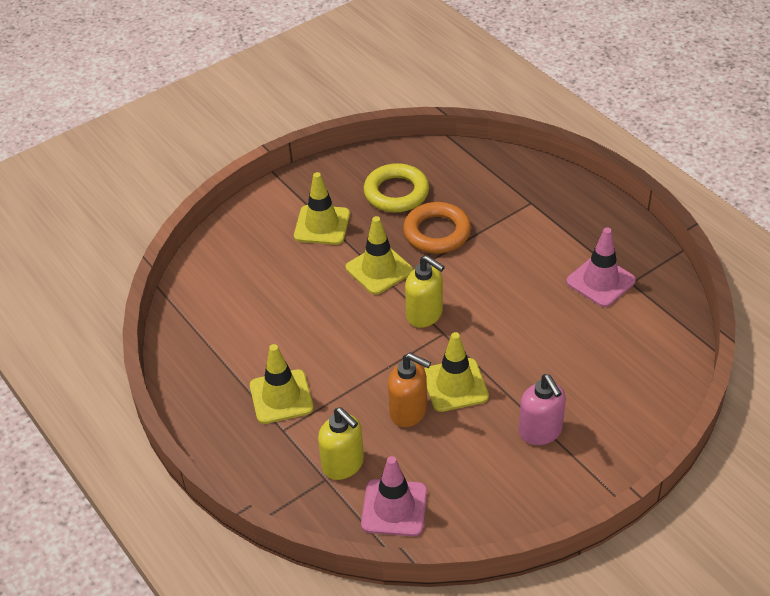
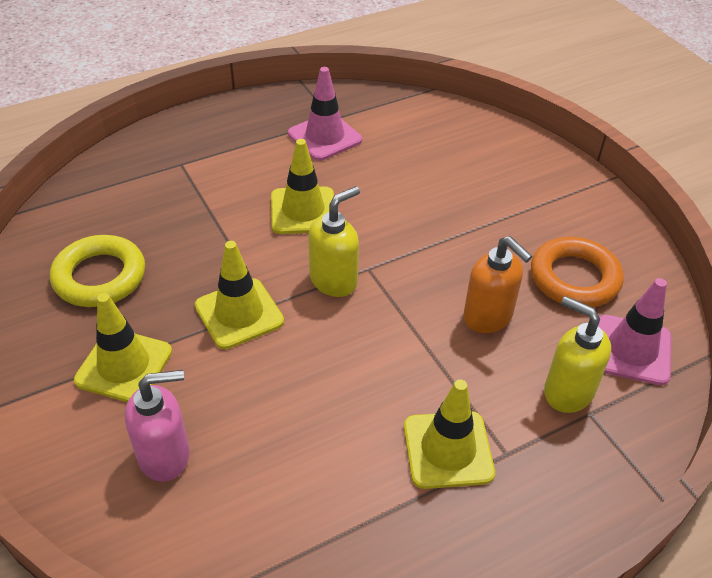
camera: 85 degrees left, 0 degrees up
(343, 464) = (567, 391): yellow soap dispenser -> yellow soap dispenser turned 105 degrees counterclockwise
(409, 412) = (488, 317): orange soap dispenser -> orange soap dispenser turned 105 degrees clockwise
(437, 232) = (195, 249): orange ring -> orange ring (574, 278)
(455, 385) = (452, 270): yellow traffic cone -> yellow traffic cone (303, 211)
(540, 431) = (525, 215): pink soap dispenser -> pink soap dispenser (165, 455)

